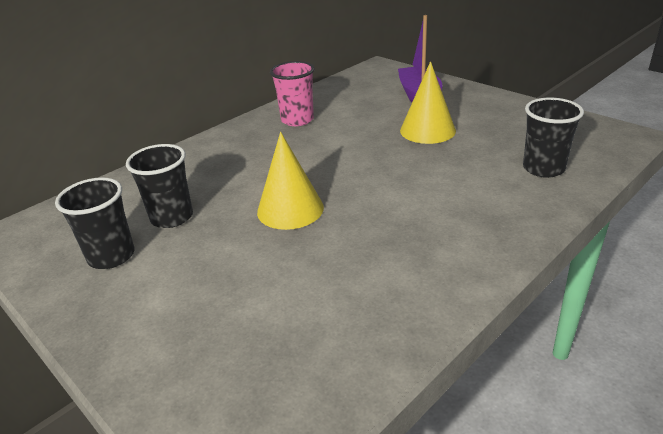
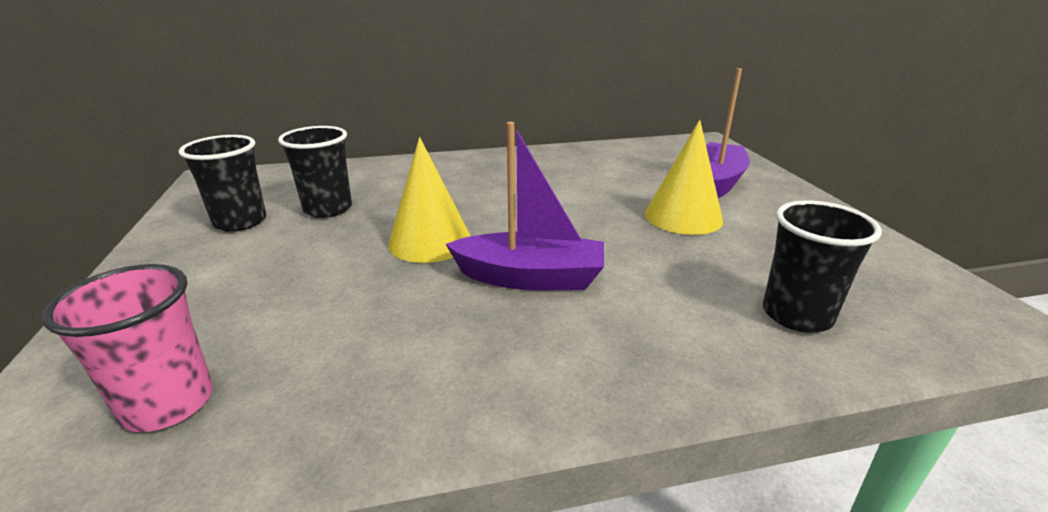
camera: 30 degrees right, 5 degrees down
(297, 120) = (553, 165): pink cup -> pink cup (168, 404)
(388, 206) = (530, 278): none -> purple boat

